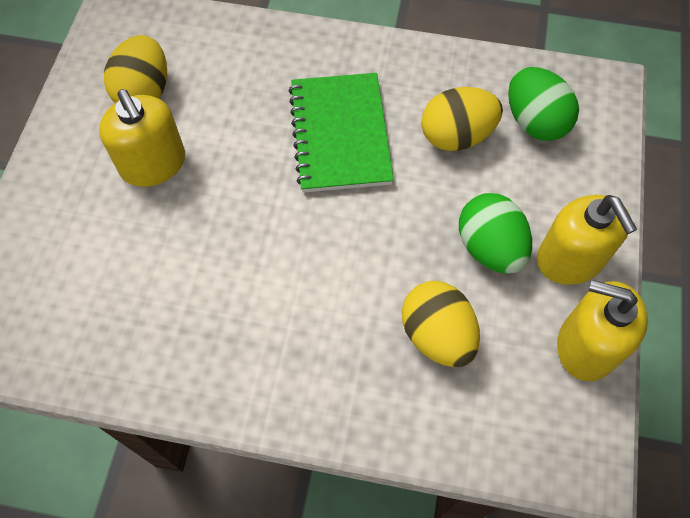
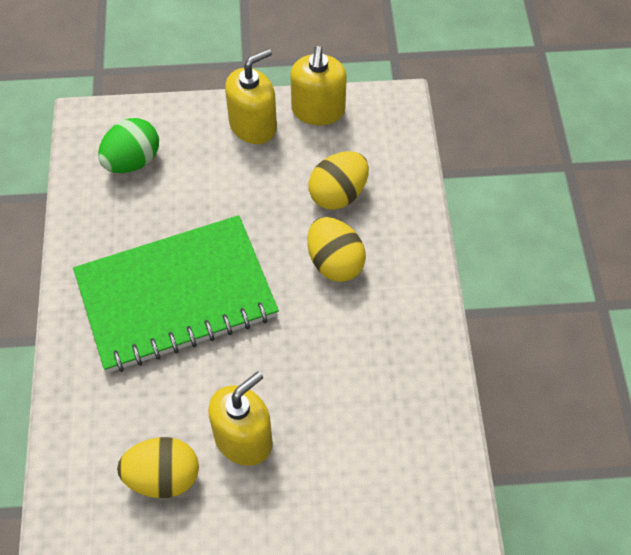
camera: 105 degrees left, 5 degrees down
(340, 134) = (176, 296): green notebook -> green notebook, size x1.51
(456, 136) = (159, 212): yellow egg -> yellow egg (335, 263)
(489, 248) = (257, 174): green egg -> none

